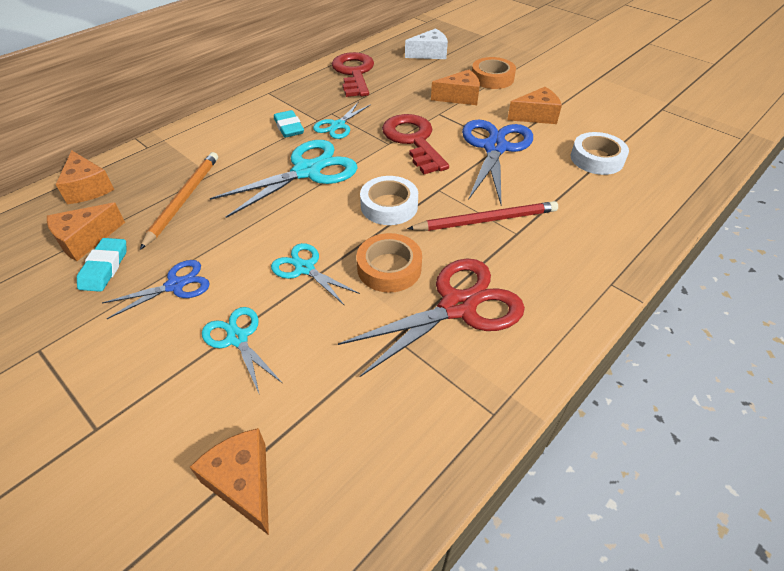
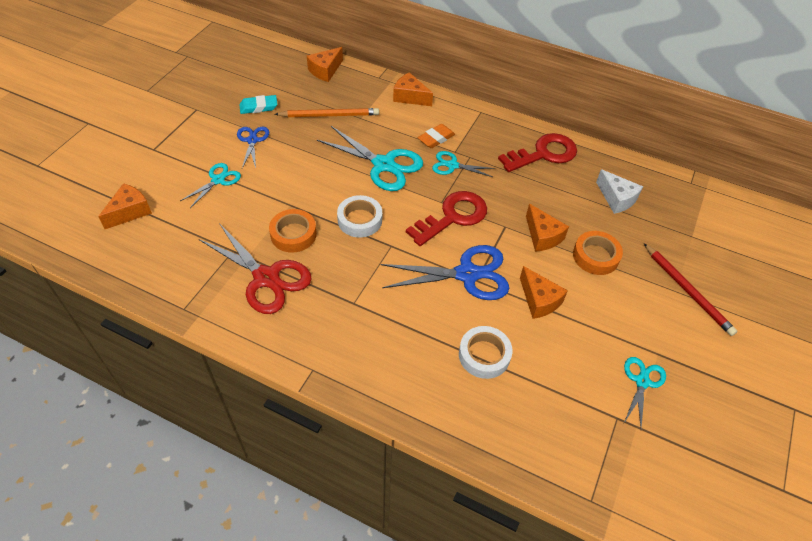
camera: 70 degrees right, 5 degrees up
(85, 240) = (279, 90): orange cheese -> orange cheese (410, 97)
(175, 285) = (252, 140): blue scissors -> blue scissors turned 135 degrees counterclockwise
(289, 127) = (436, 138): turquoise eraser -> orange eraser
(304, 268) = (281, 192): turquoise scissors -> turquoise scissors (642, 381)
(486, 220) = (363, 281): red pencil -> red pencil (687, 290)

